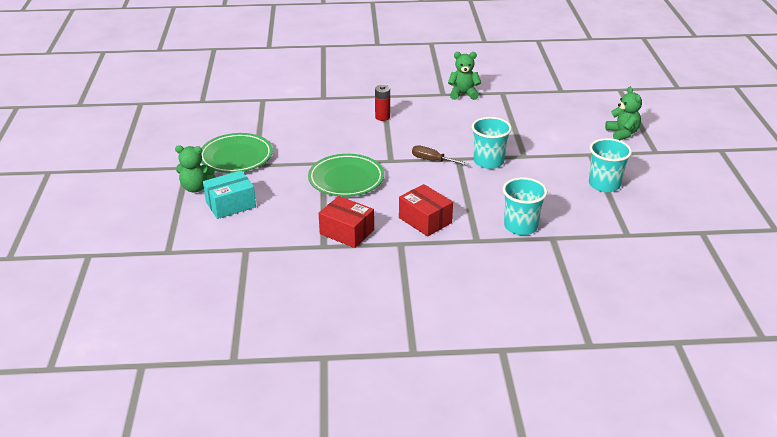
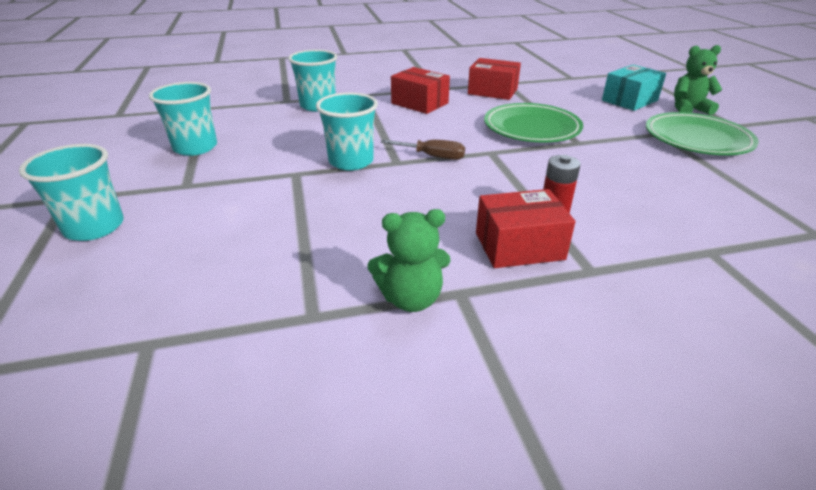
camera: 170 degrees right, 0 degrees up
(408, 107) = (519, 246): none -> red box
(622, 133) = (94, 227): green teddy bear -> turquoise cup

